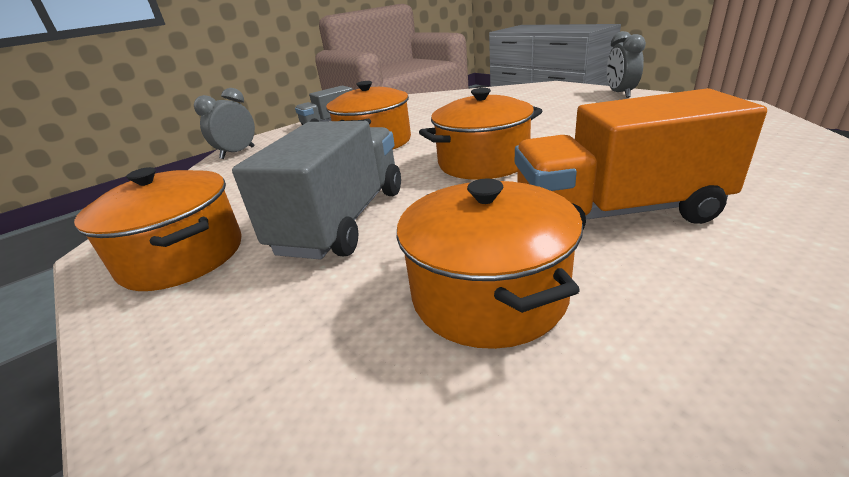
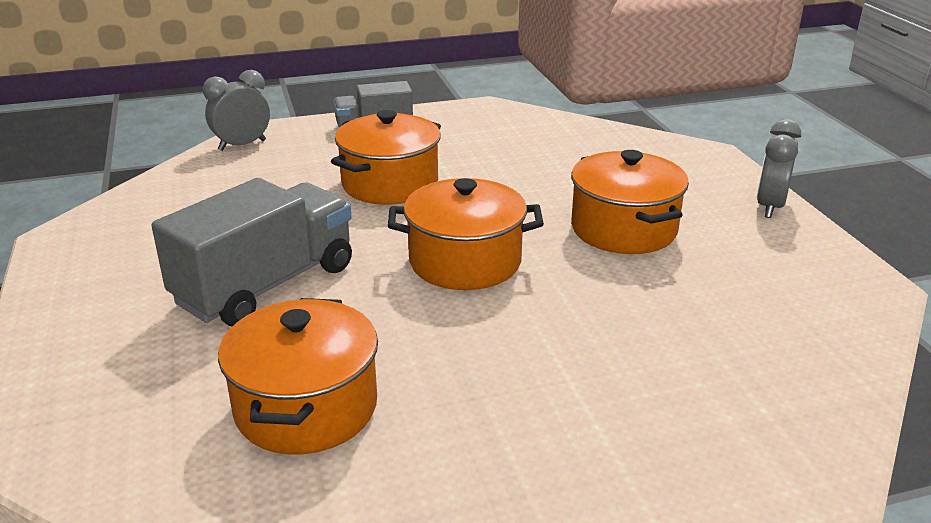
camera: 20 degrees right, 0 degrees up
(183, 256) = (113, 273): orange pot -> orange pot (623, 229)
(616, 212) = (506, 376): orange truck -> none

